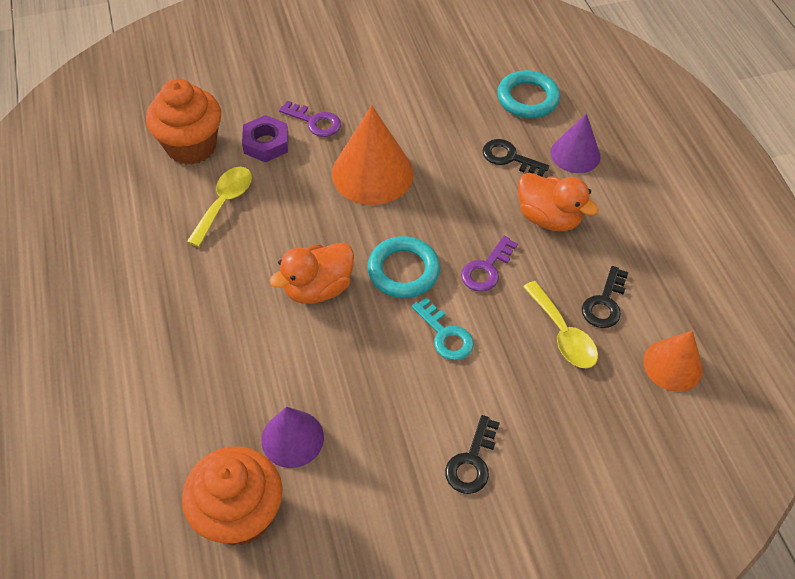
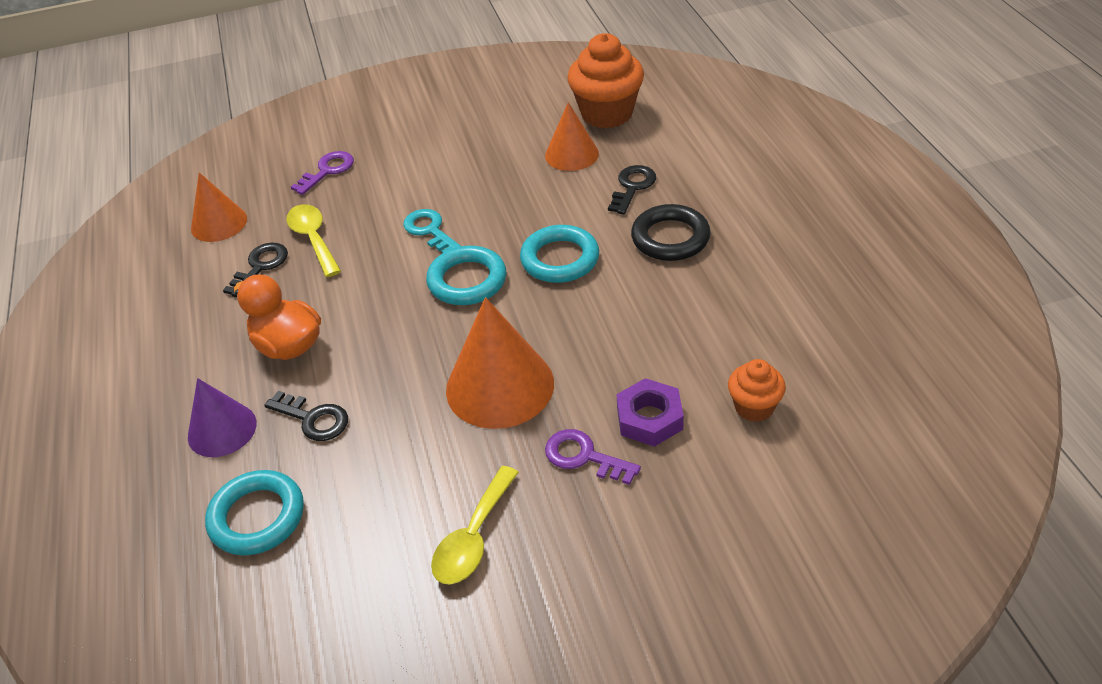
camera: 175 degrees left, 10 degrees down
(191, 146) = (754, 407): orange cupcake -> orange cupcake, size x0.55
(211, 304) = (670, 238): none -> black ring
(224, 203) = (685, 337): yellow spoon -> yellow spoon (473, 538)
(292, 438) = (571, 154): purple cone -> orange cone
(318, 288) = (560, 259): orange duck -> turquoise ring
(472, 462) = (420, 152): black key -> black key (632, 187)
(486, 269) = (375, 288): purple key -> purple key (327, 171)

